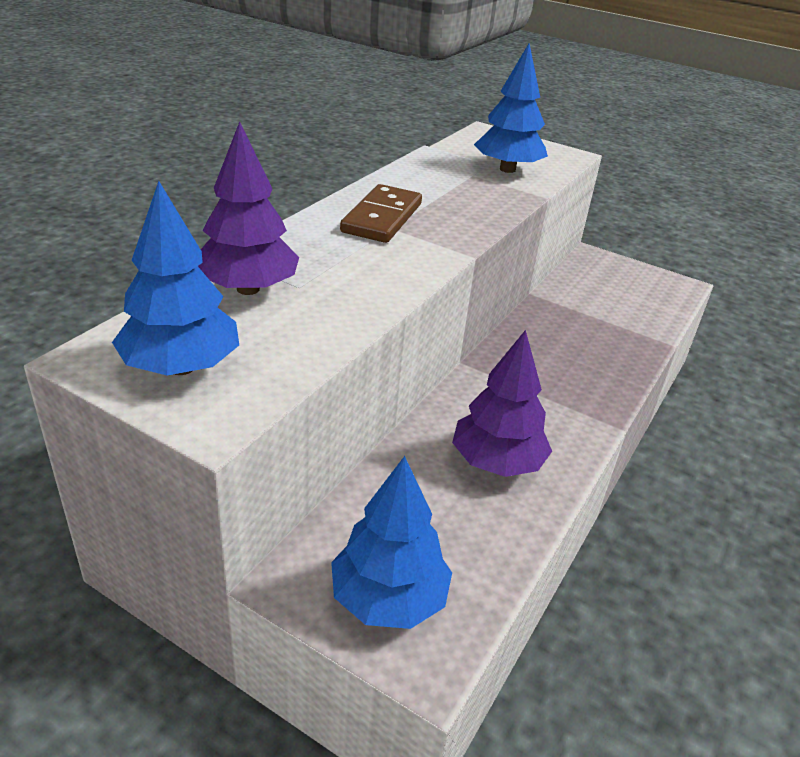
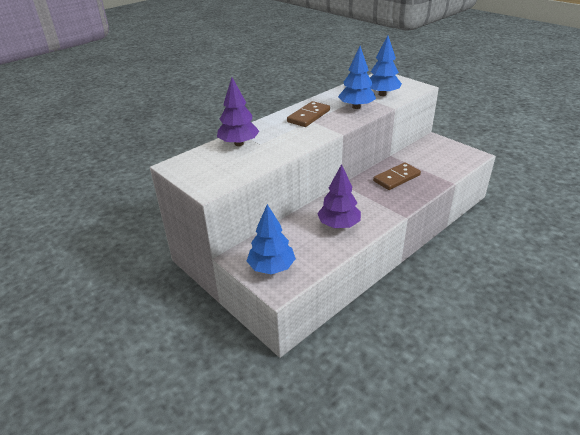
camera: 20 degrees right, 0 degrees up
(181, 367) = (203, 170): blue tree -> blue tree (356, 107)
(564, 342) = (396, 178): none -> brown domino

